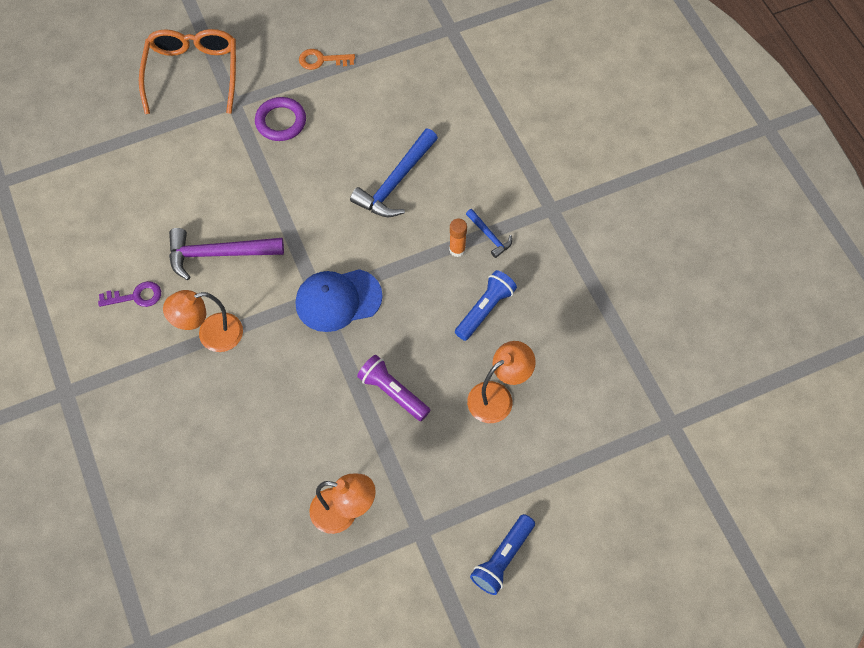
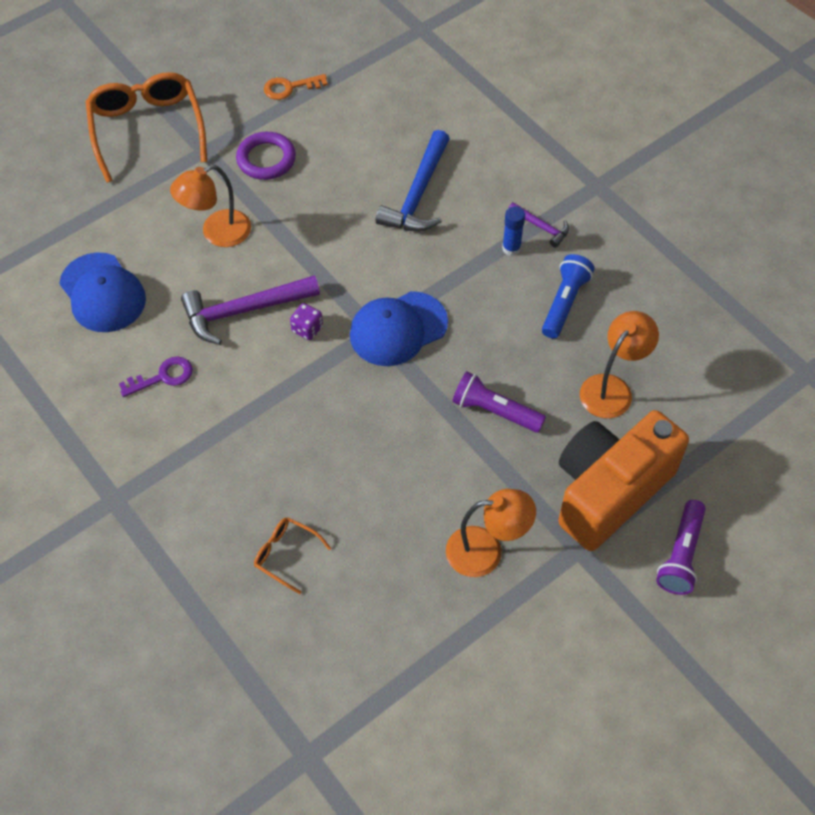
camera: 15 degrees left, 5 degrees down
(111, 211) = (102, 293): none -> blue cap
(183, 474) = (286, 555): none -> orange glasses
(211, 335) = (265, 398): orange lamp -> orange lamp (217, 233)
(264, 282) = (307, 329): none -> purple dice
(457, 250) = (511, 248): orange glue stick -> blue glue stick
(463, 487) = (609, 491): none -> orange camera
(489, 236) = (541, 227): blue hammer -> purple hammer
(502, 559) = (681, 555): blue flashlight -> purple flashlight

